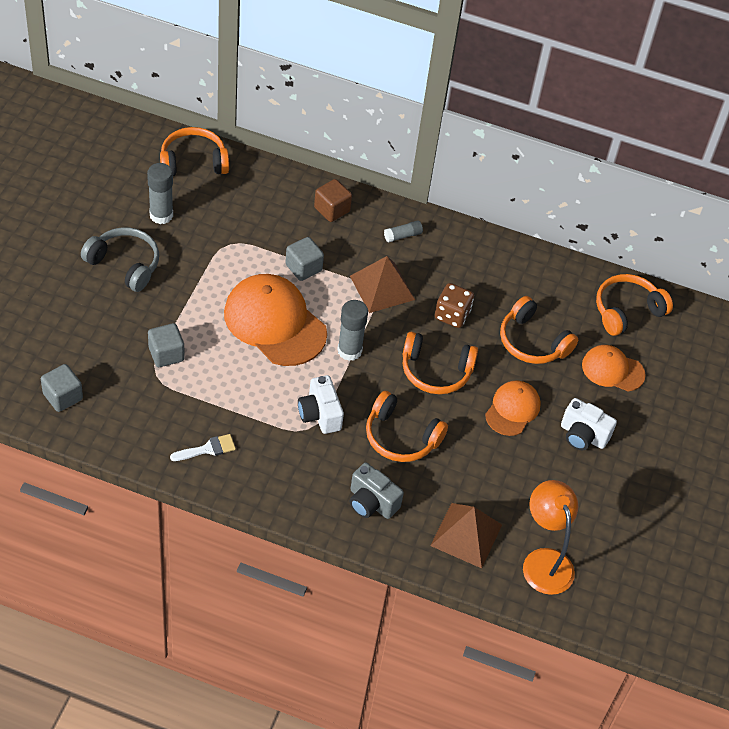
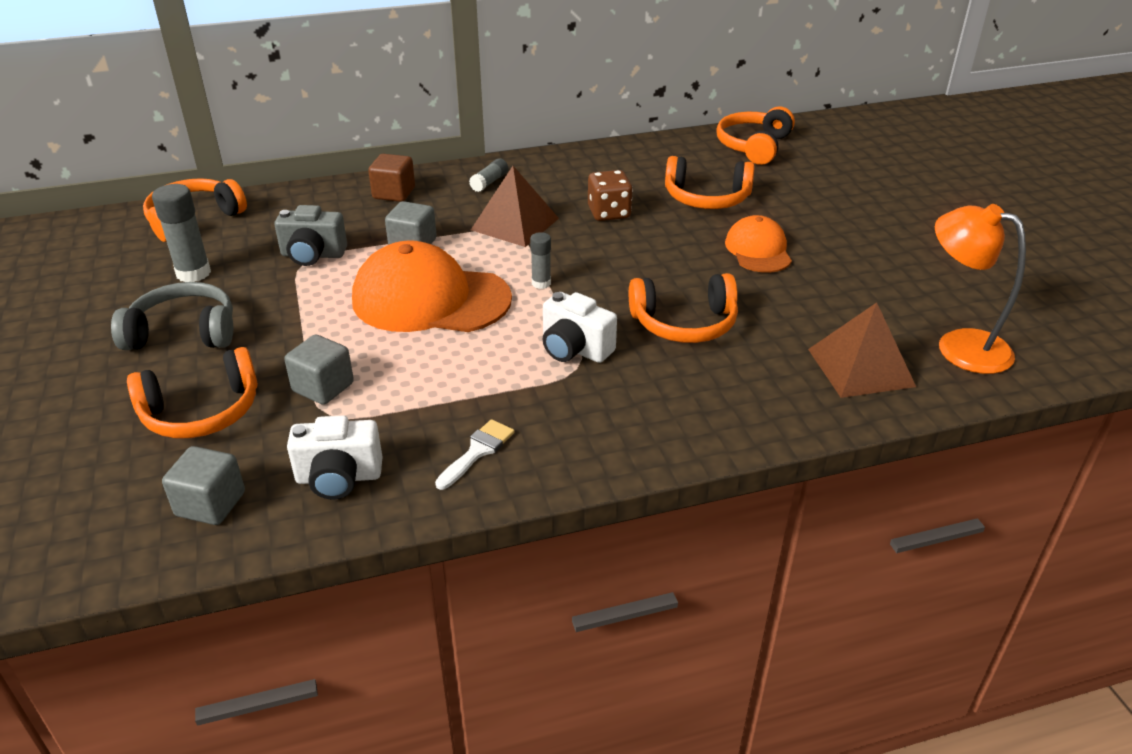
camera: 30 degrees left, 15 degrees down
(349, 351) = (541, 283): grey glue stick -> grey glue stick, size x0.58
(371, 502) = (730, 395): grey camera -> grey camera (313, 255)
(436, 371) = (648, 258): orange headphones -> orange headphones (202, 412)
(583, 435) = (844, 237): white camera -> white camera (339, 478)
(612, 370) = (799, 185): orange cap -> none

